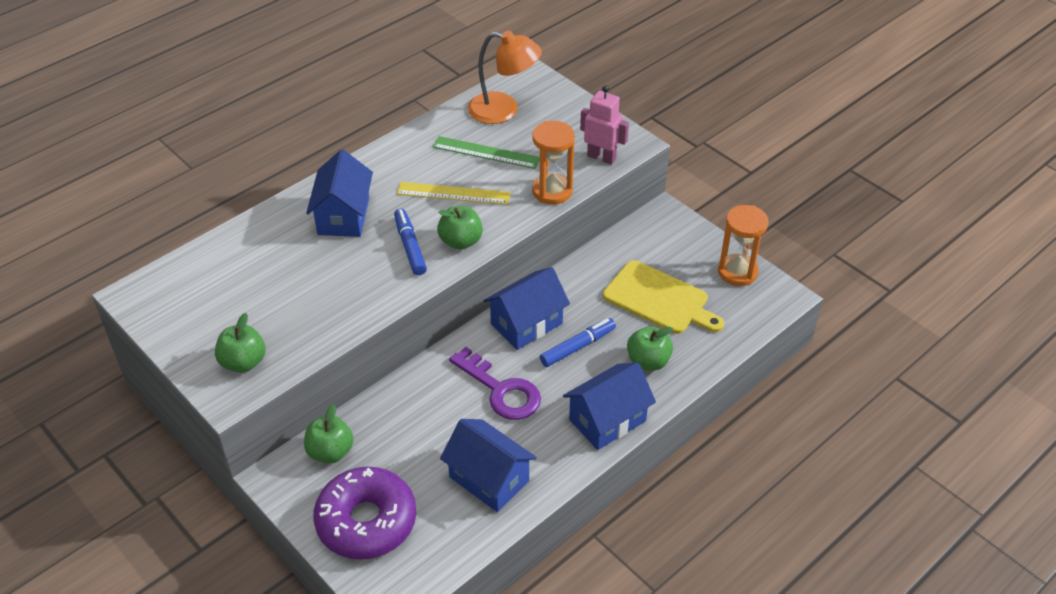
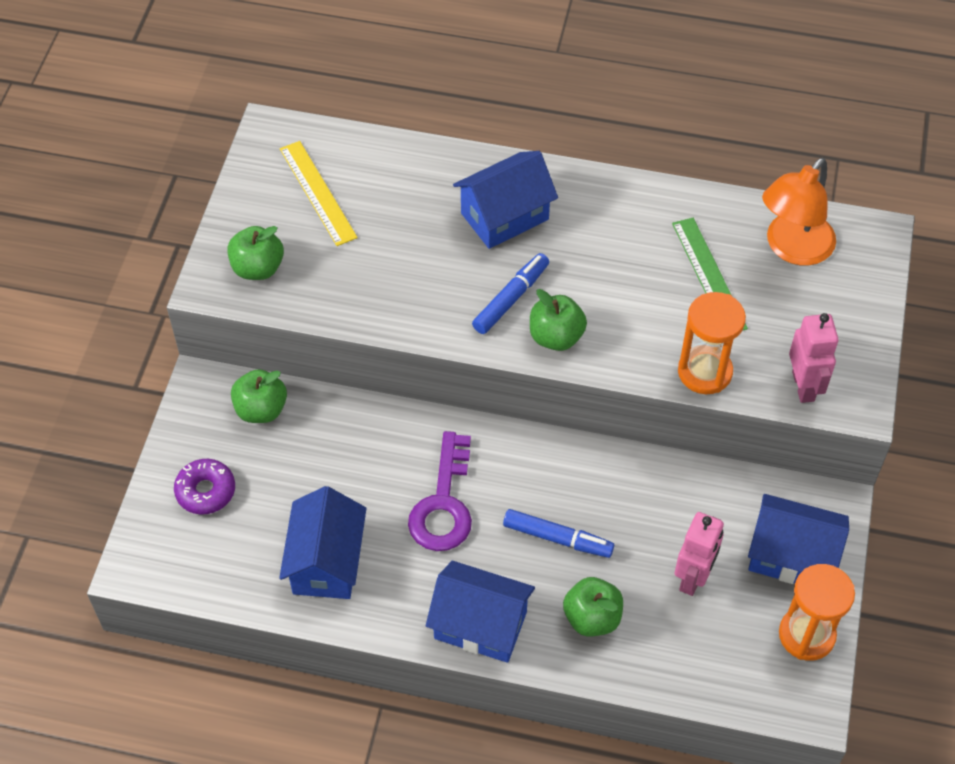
camera: 55 degrees right, 10 degrees up
(366, 521) = (206, 491): purple donut -> purple donut, size x0.54
(453, 193) = (620, 286): yellow ruler -> yellow ruler (318, 192)
(504, 110) = (792, 248): orange lamp -> orange lamp turned 60 degrees clockwise
(526, 324) = (550, 471): blue house -> blue house (791, 556)
(659, 299) = (693, 578): yellow cutting board -> pink robot

